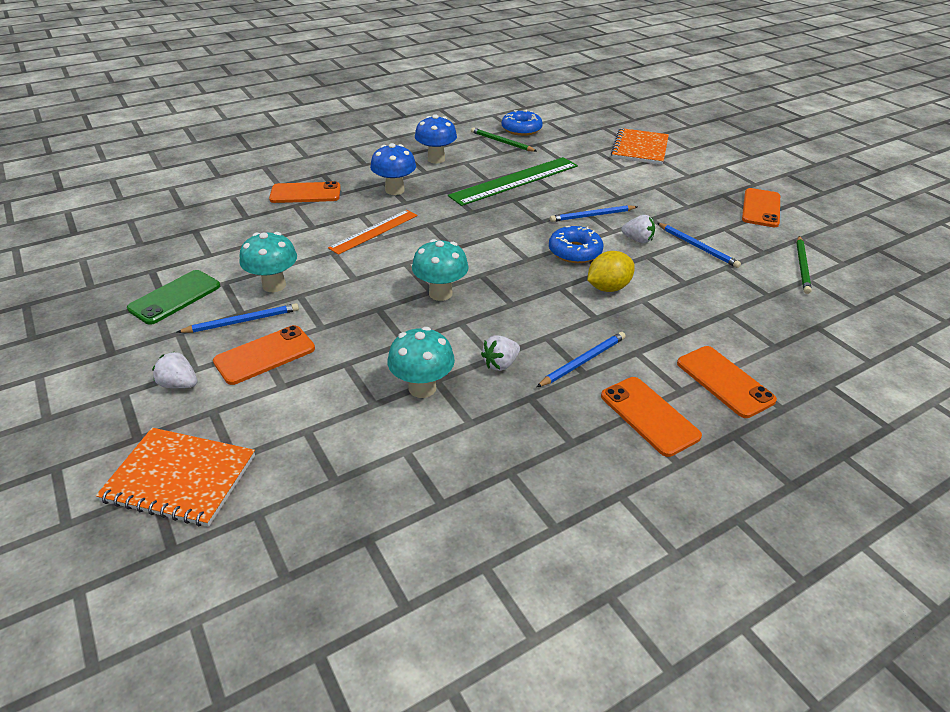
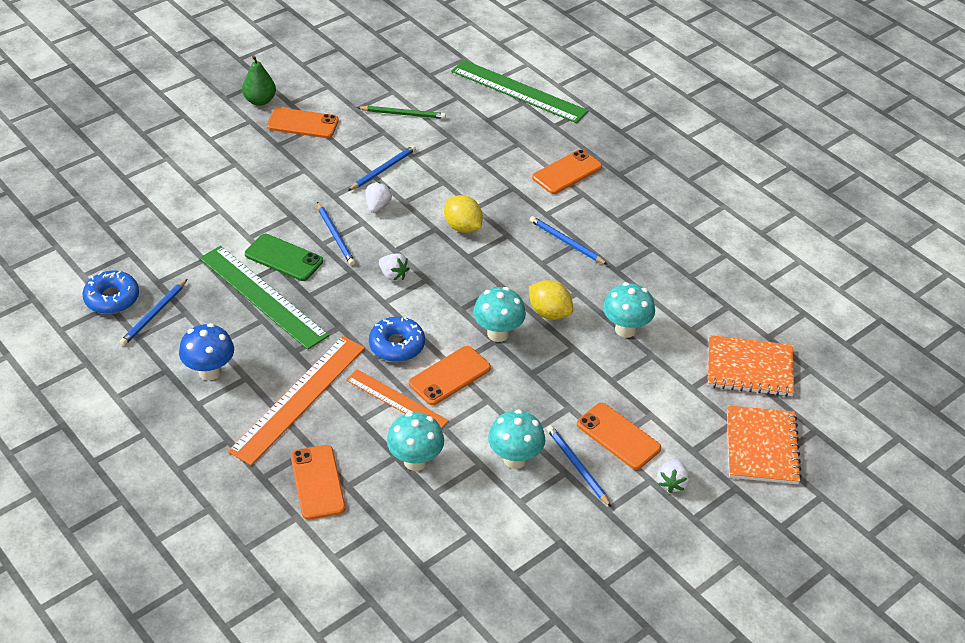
camera: 100 degrees left, 5 degrees up
(175, 297) = (555, 534): green phone -> green phone (283, 258)
(302, 235) = (415, 461): none -> turquoise mushroom
(395, 190) = (299, 398): blue mushroom -> orange ruler
(463, 331) = (549, 313): none -> yellow lemon
(500, 364) = (583, 287): white strawberry -> white strawberry (393, 275)
(501, 142) = (154, 314): green pencil -> blue pencil
(574, 252) = (407, 247): blue donut -> blue donut (397, 345)
(640, 148) = (168, 196): orange notebook -> orange notebook (749, 368)
(649, 416) = (615, 210): orange phone -> orange phone (449, 376)
(789, 189) = (260, 101): none -> green pear
(895, 360) = (518, 91): none -> green ruler

